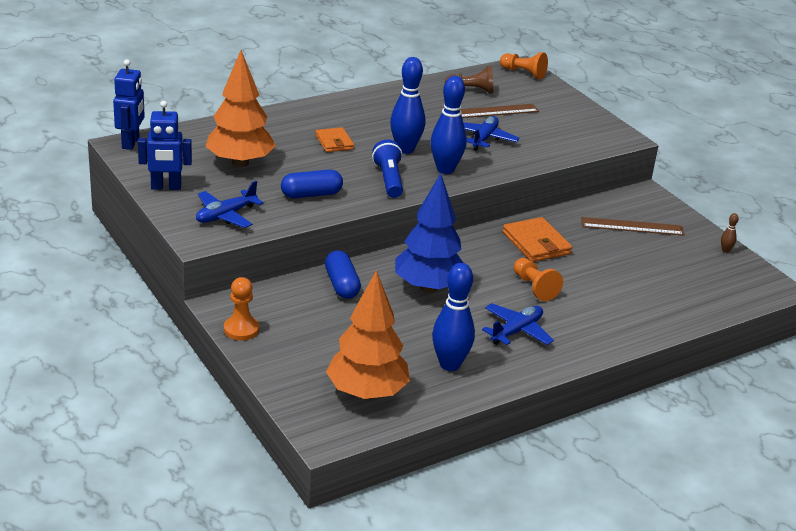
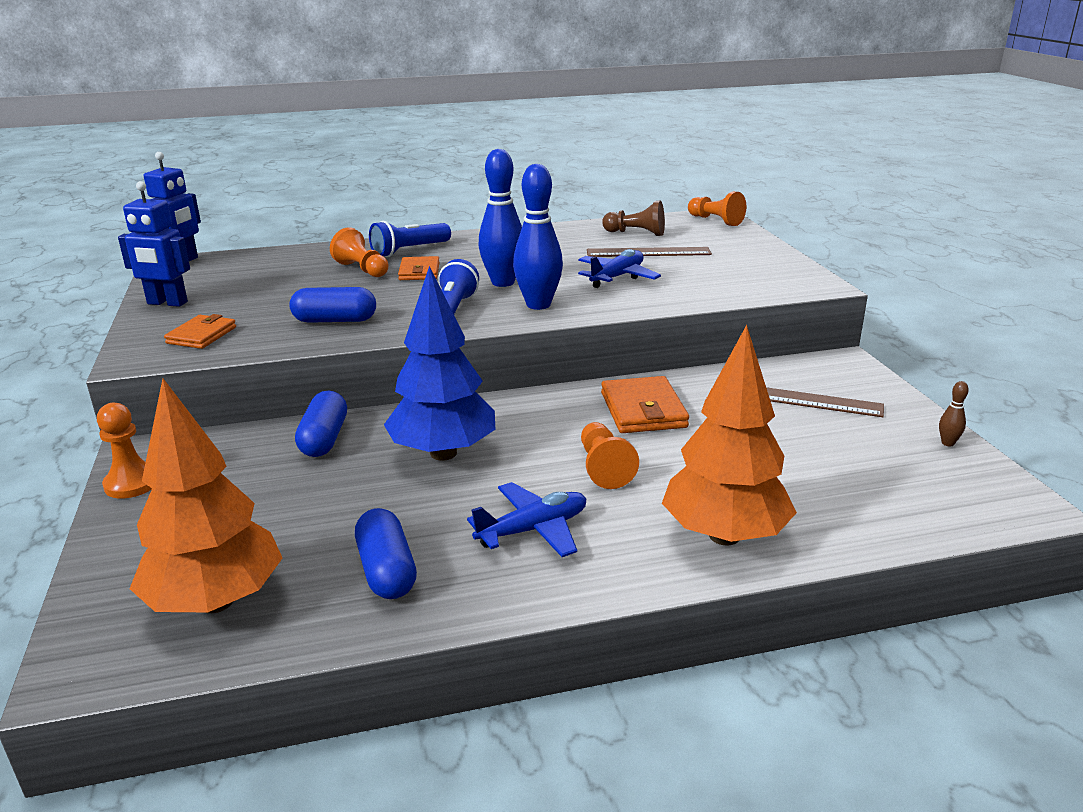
camera: 20 degrees right, 5 degrees down
(225, 215) = (201, 335): blue plane -> orange wallet
(240, 163) = (283, 285): orange tree -> orange tree (724, 535)
(288, 142) = (362, 269): none -> orange pawn
(308, 120) = (409, 251): none -> blue flashlight
(450, 364) = (386, 571): blue bowling pin -> blue capsule

